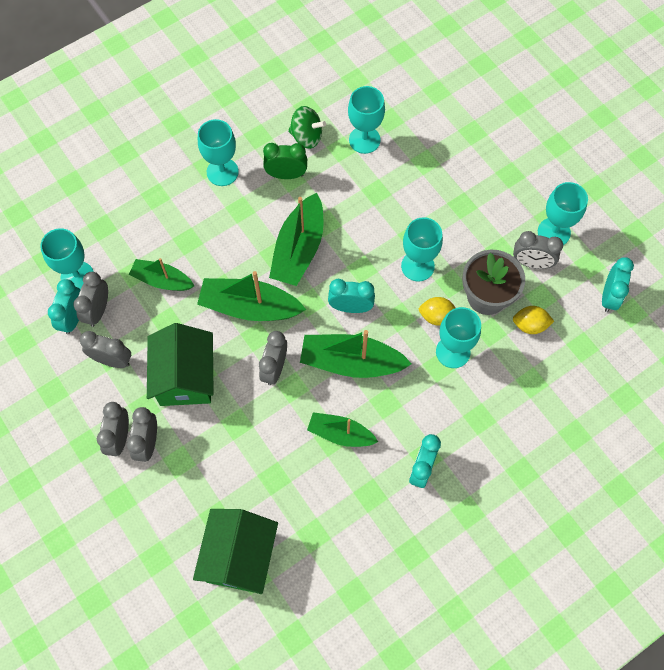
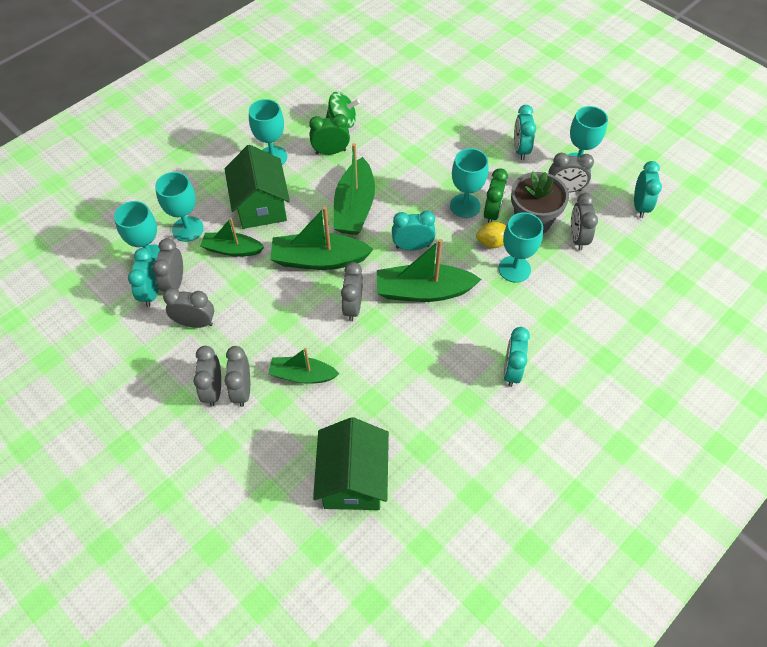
camera: 10 degrees left, 10 degrees down
(185, 377) = (269, 327): green house -> green house (261, 206)
(340, 434) = (427, 353): green boat -> green boat (302, 375)
(364, 140) = (394, 117): turquoise goblet -> turquoise goblet (187, 229)
(445, 280) = (492, 213): none -> green clock
(495, 204) = (520, 149): none -> turquoise clock
(530, 325) = (577, 238): yellow lemon -> grey clock

